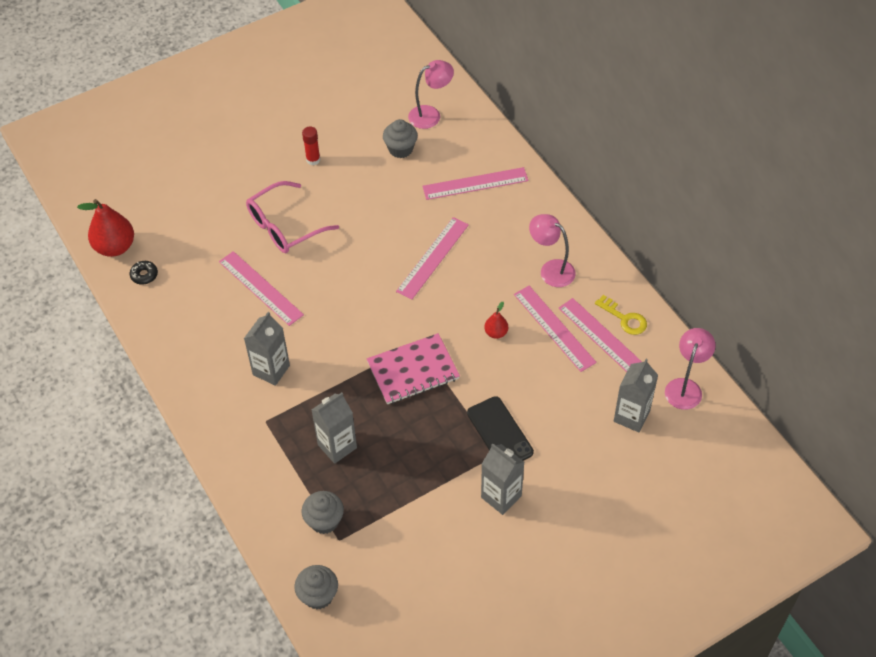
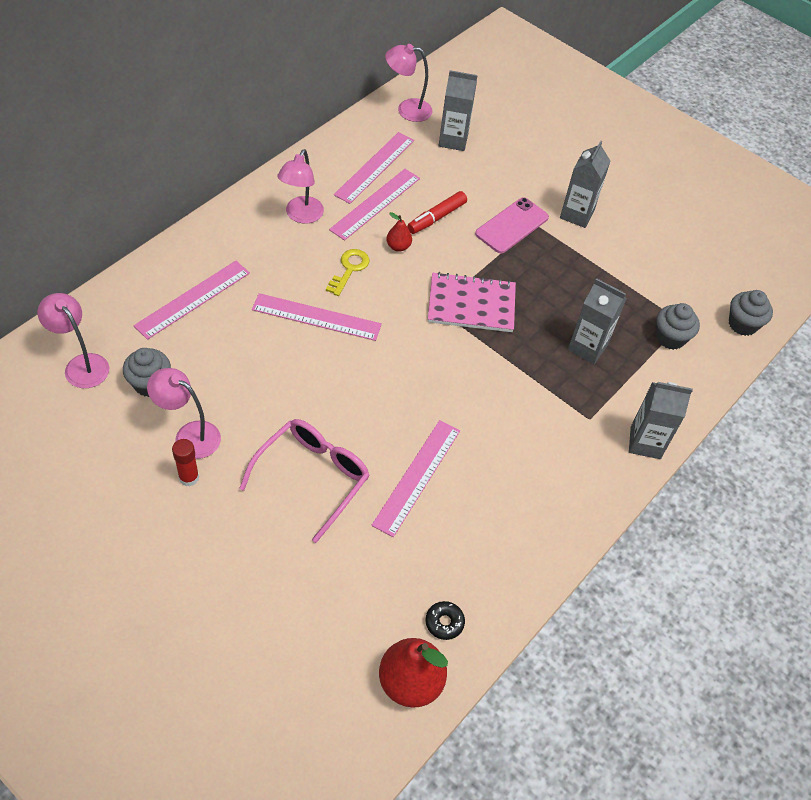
camera: 115 degrees left, 0 degrees up
(271, 370) = (525, 432): grey carton -> grey carton (645, 442)
(285, 226) = (312, 478): pink glasses -> pink glasses turned 90 degrees counterclockwise
(348, 165) = (189, 435): none -> pink lamp
(413, 370) = (471, 304): pink notebook -> pink notebook turned 45 degrees counterclockwise
(475, 183) = (192, 299): pink ruler -> pink ruler turned 75 degrees clockwise
(499, 432) = (512, 226): black phone -> pink phone
(525, 372) = (436, 218): none -> red marker
(624, 318) = (345, 155): yellow key -> yellow key (349, 269)

